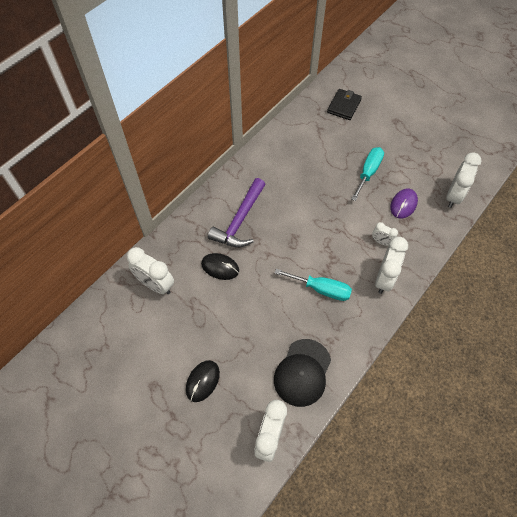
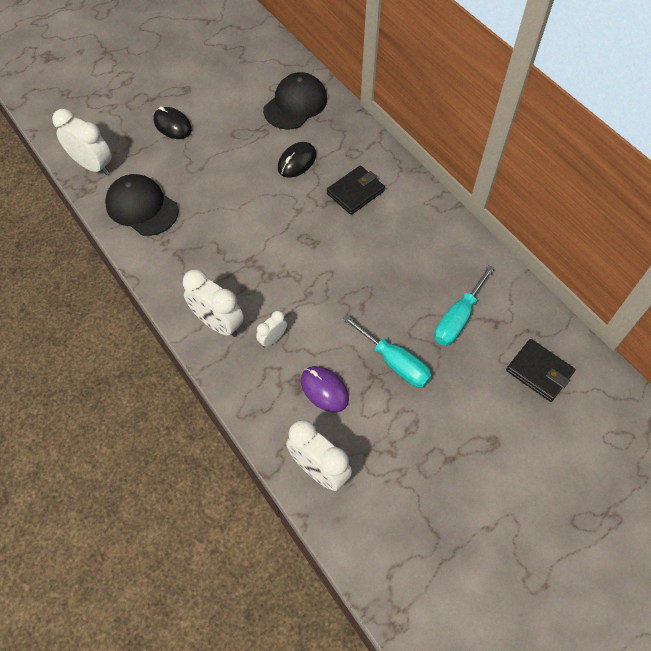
camera: 105 degrees right, 0 degrees up
(155, 285) = (295, 104): white clock -> black cap
(240, 221) = (355, 192): purple hammer -> black wallet
(321, 289) = (231, 251): turquoise screwdriver -> turquoise screwdriver (457, 318)

